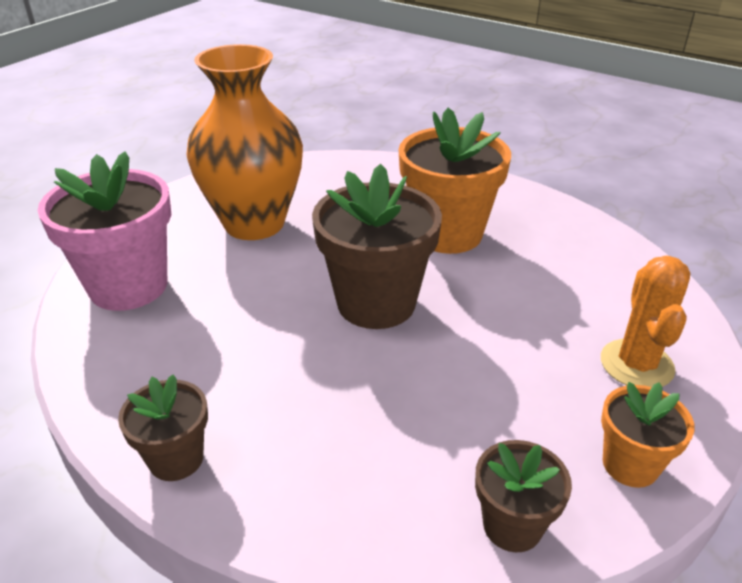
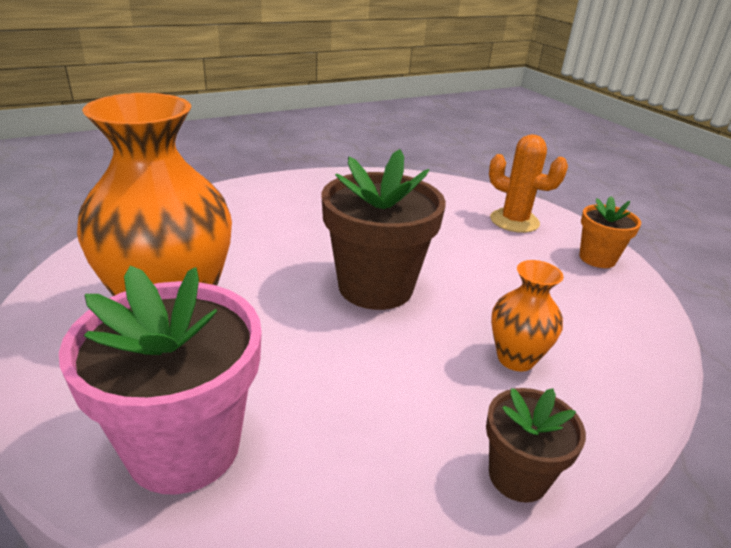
camera: 65 degrees left, 5 degrees down
(337, 425) = (515, 358): none -> orange vase
(447, 234) = (314, 224): orange flower pot -> none
(512, 525) = (637, 317): brown flower pot -> none

